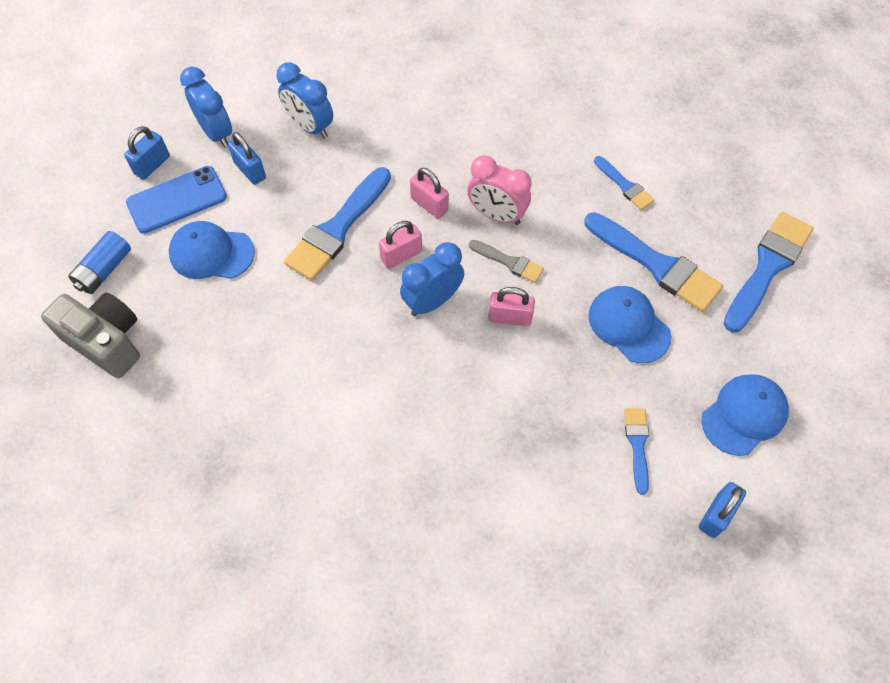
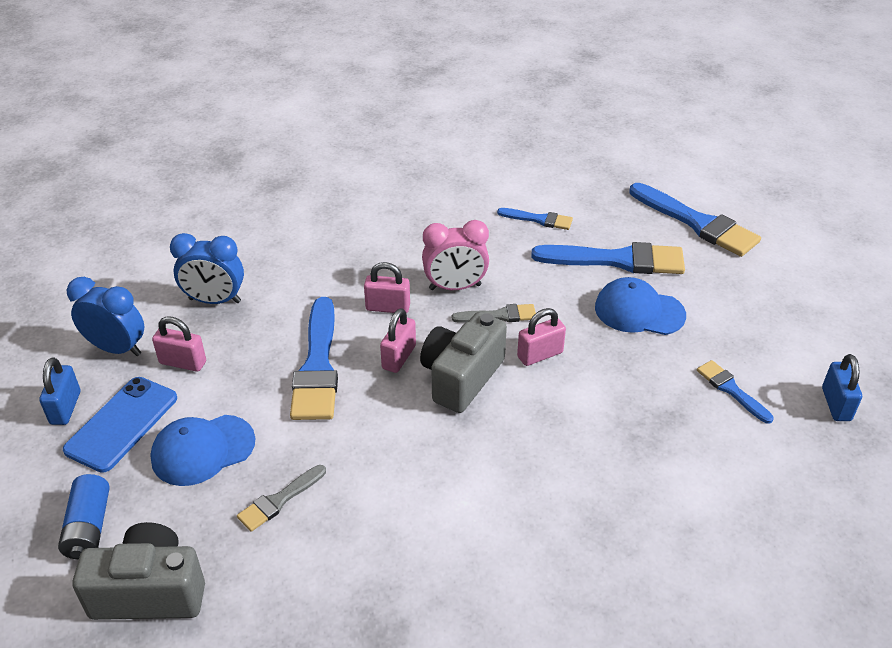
camera: 35 degrees left, 20 degrees down
(230, 324) = (279, 500): none -> grey brush
(250, 170) = (183, 362): blue padlock -> pink padlock
(432, 301) = (461, 377): blue clock -> grey camera
(744, 415) = (783, 326): blue cap -> none
(767, 267) = (697, 223): blue brush -> blue brush turned 135 degrees clockwise

